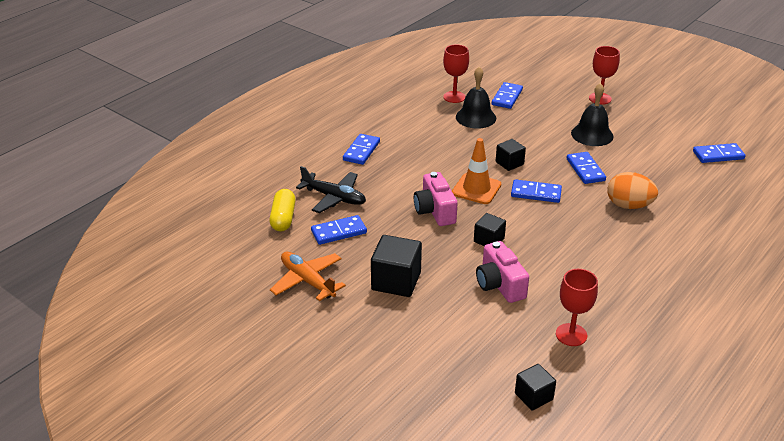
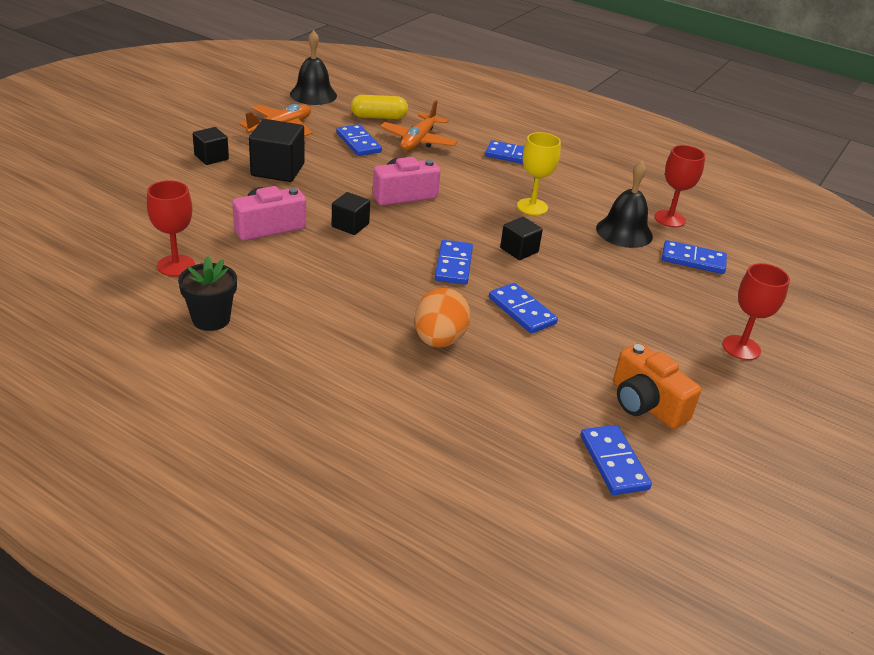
camera: 80 degrees right, 0 degrees up
(334, 198) = (418, 141): black plane -> orange plane
(445, 151) = (532, 207): none -> yellow goblet
(476, 189) = (453, 223): orange traffic cone -> none
(533, 396) = (88, 234): black cube -> black cube (211, 157)
(585, 170) = (522, 311): blue domino -> blue domino turned 75 degrees clockwise
(592, 134) = (623, 327): black bell -> black bell (313, 95)
(638, 310) = (211, 319): none -> black flower pot
(664, 138) = (646, 404): none -> orange camera

